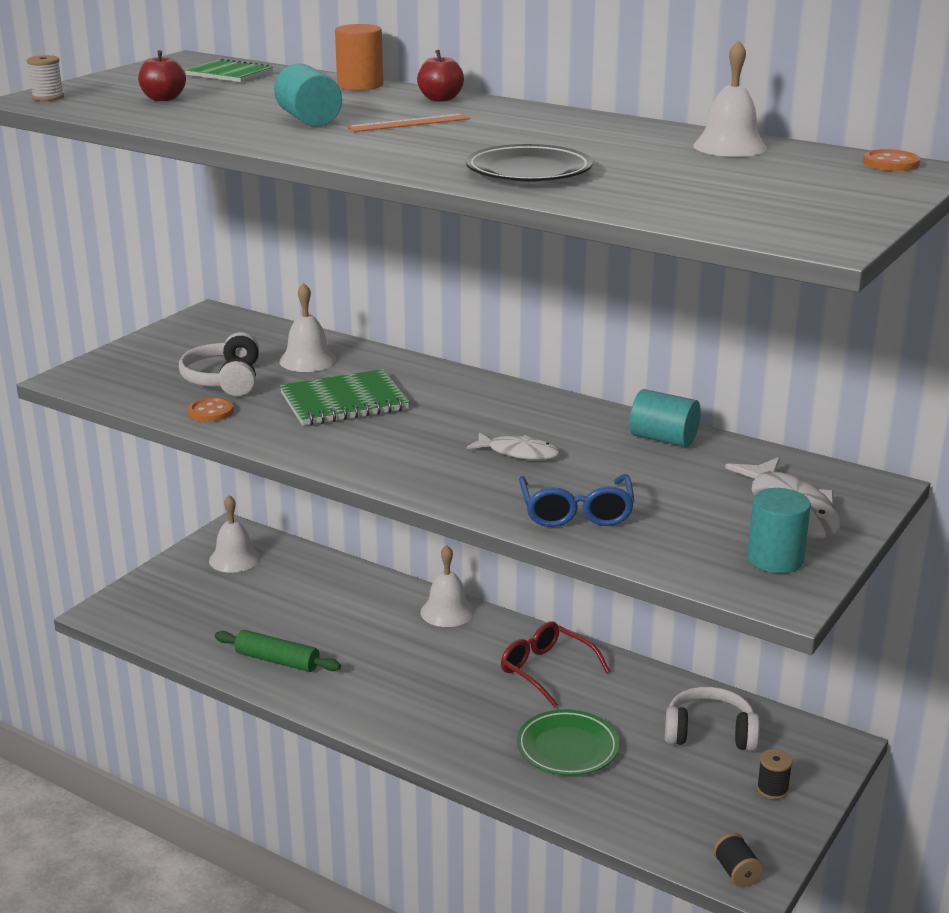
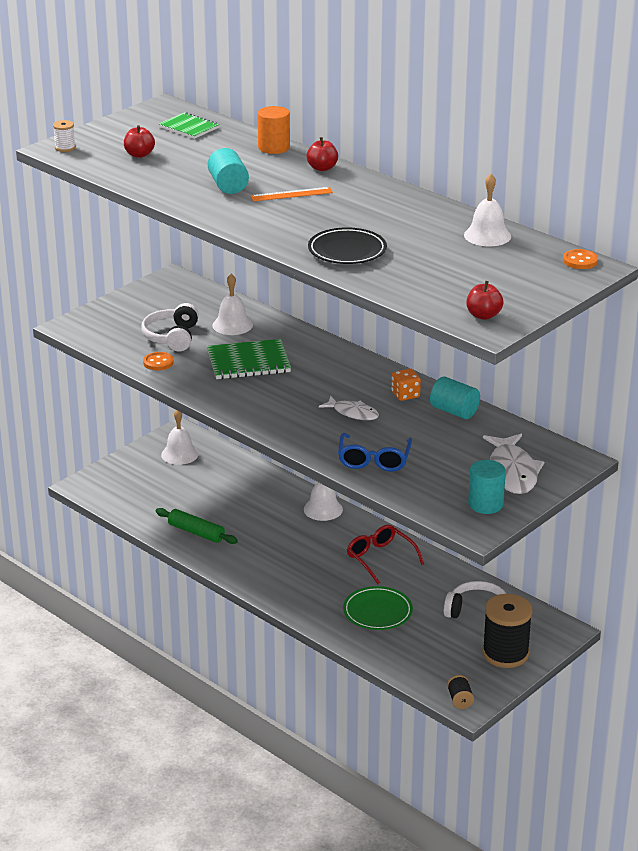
camera: 10 degrees right, 5 degrees up
(584, 424) = (405, 395): none -> orange dice
(772, 789) = (505, 653): black spool -> black spool, size x2.20
(801, 227) = (483, 315): none -> red apple

